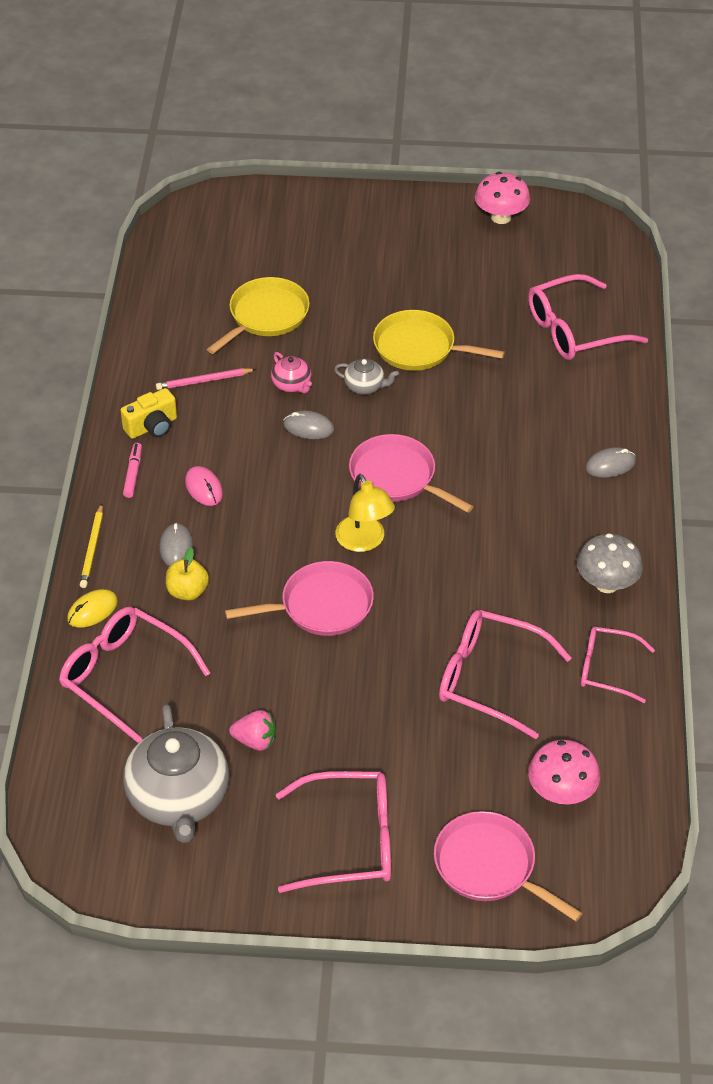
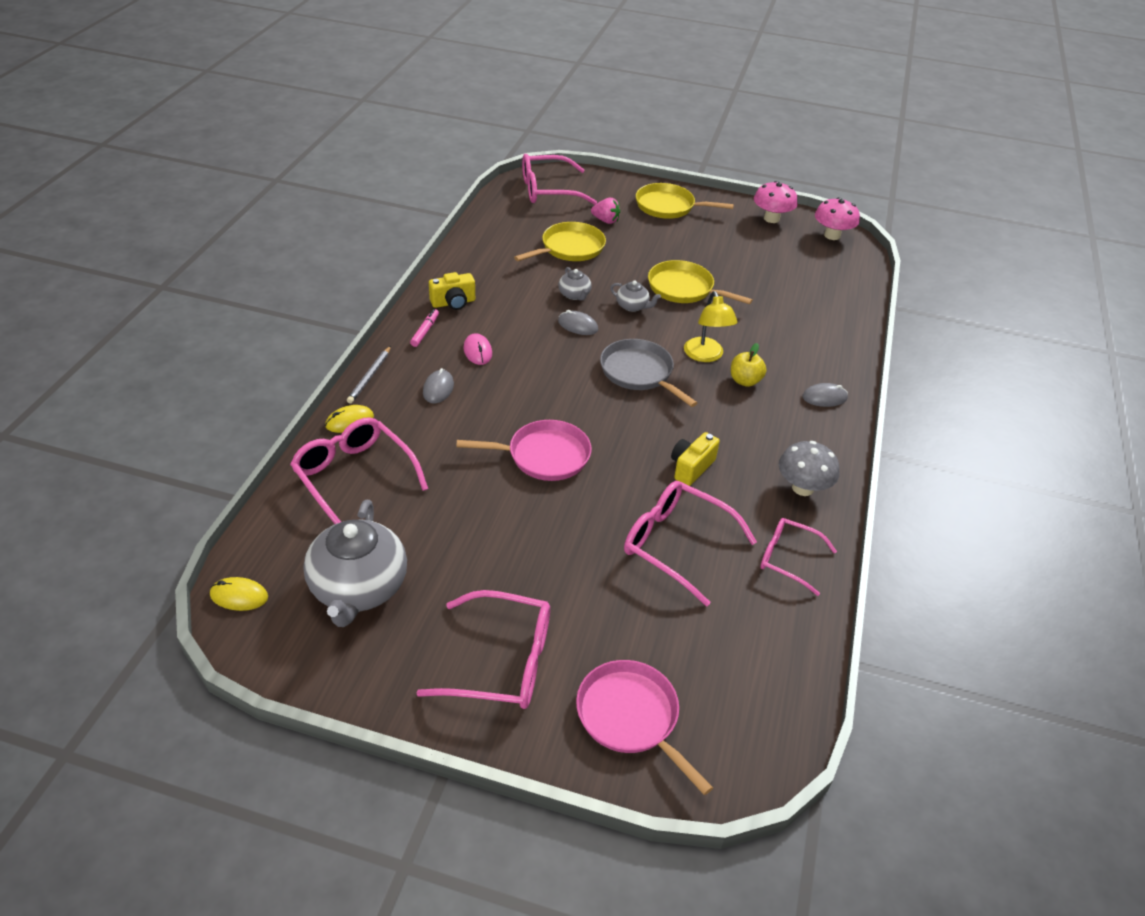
camera: 10 degrees right, 5 degrees down
(60, 834) = (239, 596): none -> yellow mouse
(92, 548) = (370, 376): yellow pencil -> grey pencil
(187, 591) = (434, 423): yellow apple -> yellow apple (745, 381)
(204, 381) = (506, 280): pink pencil -> none
(255, 741) = (446, 553): pink strawberry -> pink strawberry (605, 221)
(292, 384) = (574, 295): pink teapot -> grey teapot
(364, 541) = (597, 414): yellow lamp -> yellow lamp (706, 356)
(369, 224) = (668, 206): none -> yellow pan
(396, 477) = (639, 373): pink pan -> grey pan
(483, 585) = (691, 467): none -> yellow camera
(561, 792) = (720, 661): pink mushroom -> pink mushroom (832, 235)
(574, 330) = (814, 299): pink glasses -> pink glasses (548, 190)

